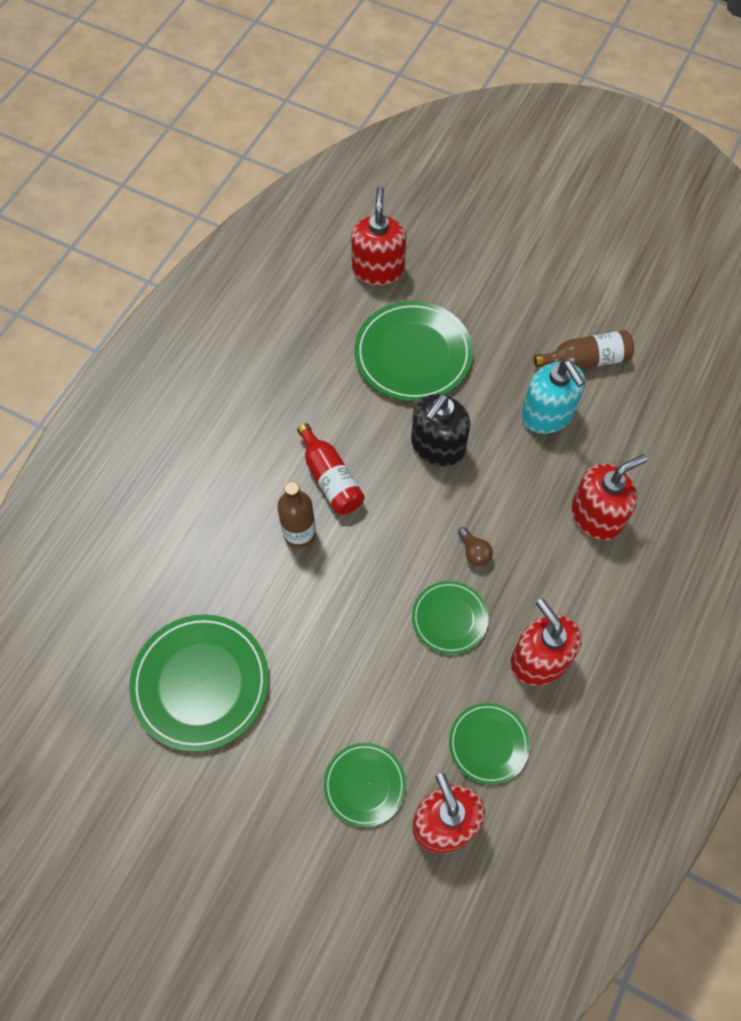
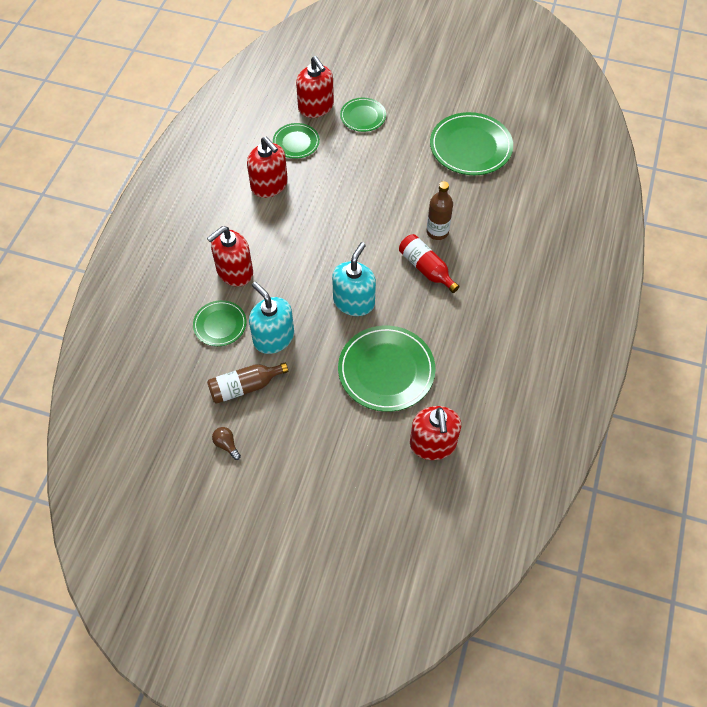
camera: 170 degrees right, 5 degrees down
(437, 446) = (354, 302): black soap dispenser -> turquoise soap dispenser
(449, 618) = (328, 198): green plate -> green plate (220, 324)
(474, 552) = (317, 237): brown light bulb -> brown light bulb (226, 445)

